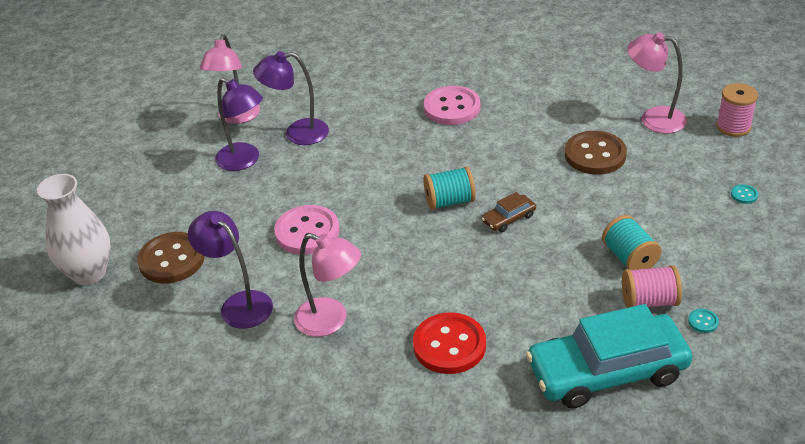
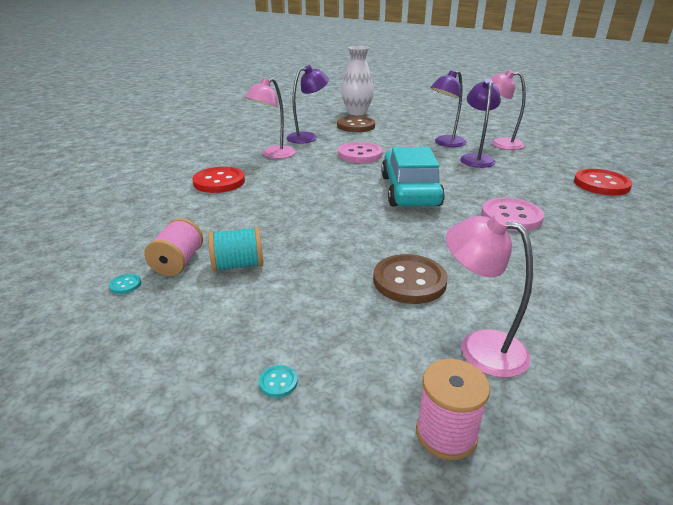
camera: 100 degrees right, 10 degrees down
(353, 56) = (601, 184): none -> red button
(449, 201) = (368, 199): turquoise spool -> none
(508, 218) = (332, 219): brown car -> none
(607, 371) = (133, 228): turquoise car -> turquoise car (410, 190)
(653, 118) = (479, 347): pink lamp -> pink lamp turned 90 degrees counterclockwise

